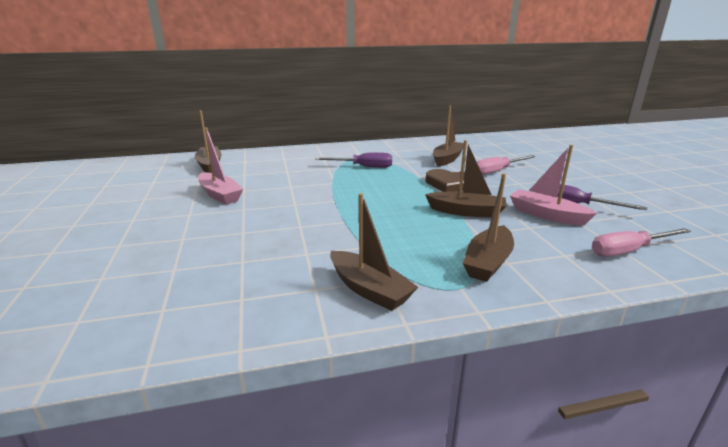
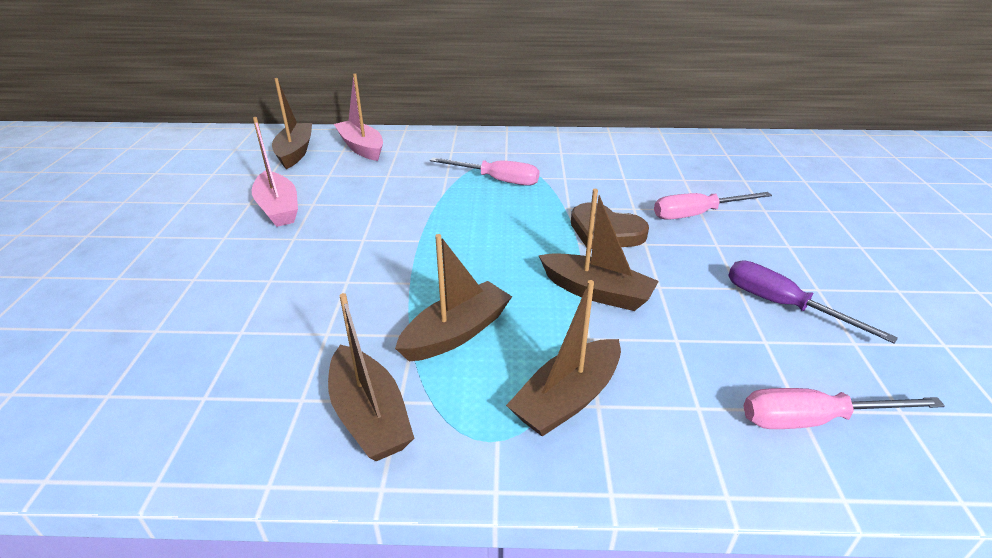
camera: 15 degrees right, 10 degrees up
(363, 167) = (497, 180): purple screwdriver -> pink screwdriver
(447, 159) = (632, 179): brown boat -> brown boat (456, 333)
(546, 215) = (720, 319): pink boat -> pink boat (361, 148)

